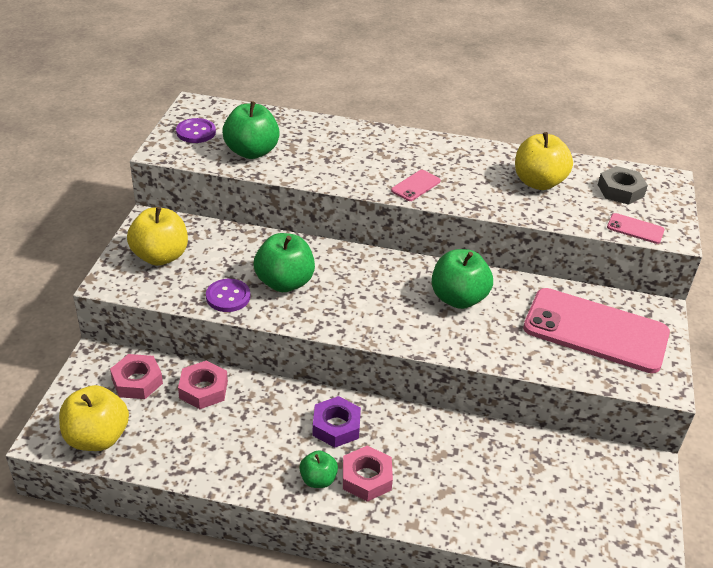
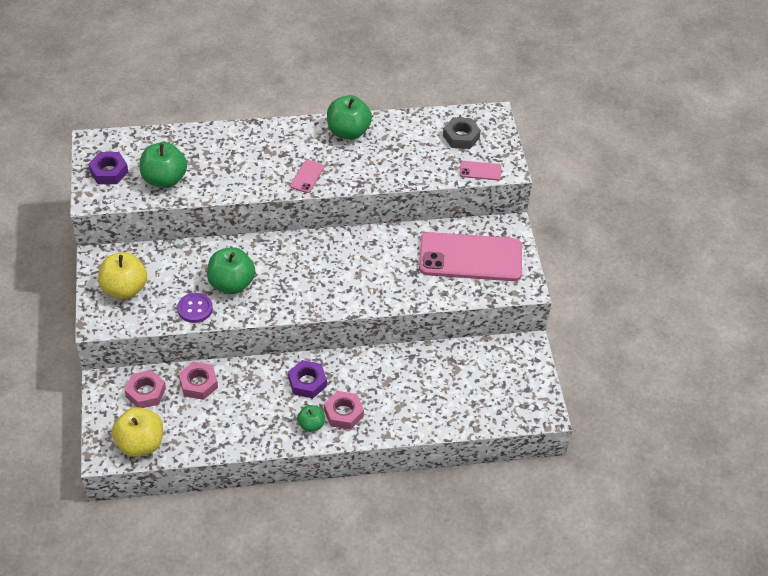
camera: 20 degrees left, 10 degrees up
(196, 132) = (109, 172): purple button -> purple nut
(458, 298) = (365, 259): green apple -> green apple (348, 132)
(538, 182) = (398, 146): yellow apple -> none

